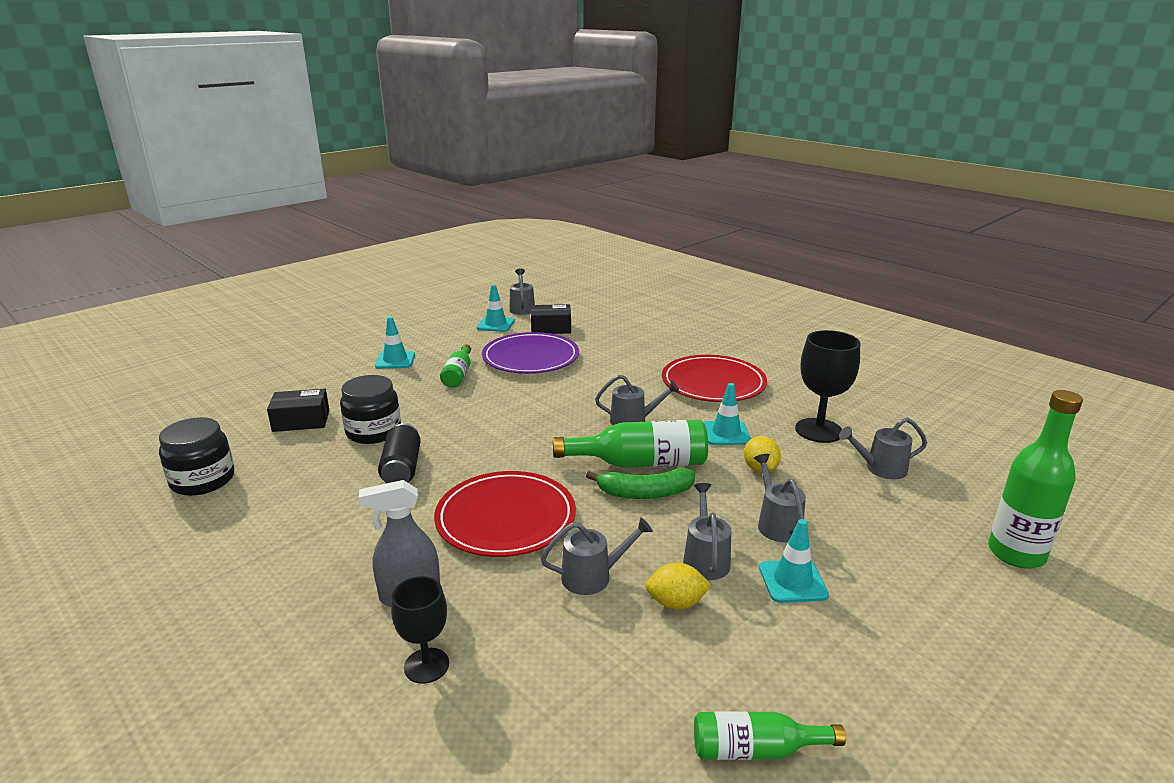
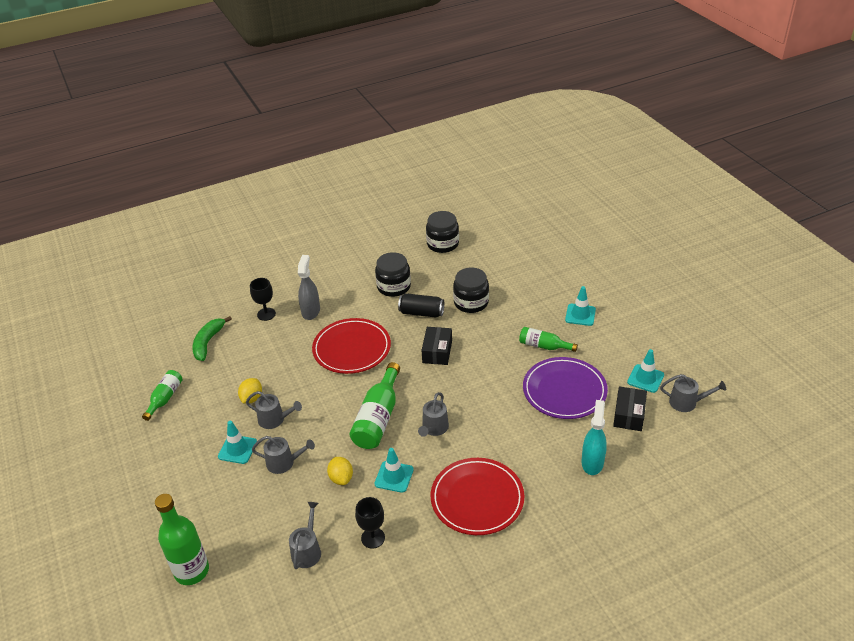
camera: 110 degrees right, 15 degrees up
(301, 421) = (497, 273): black box -> black box (437, 352)
(330, 509) = (394, 287): none -> black jar
(593, 576) = (287, 373): grey watering can -> none
(623, 338) = (592, 462): none -> turquoise spray bottle
(645, 493) = (345, 411): green banana -> green banana (208, 342)
(760, 469) = (341, 478): yellow lemon -> yellow lemon turned 60 degrees clockwise
(818, 430) = (373, 538): black goblet -> black goblet, size x0.63

